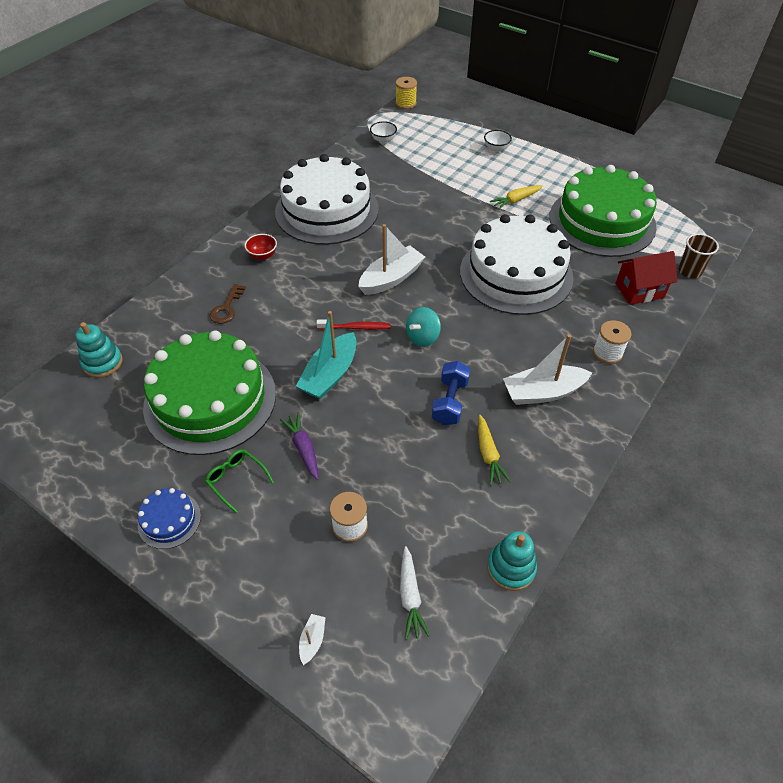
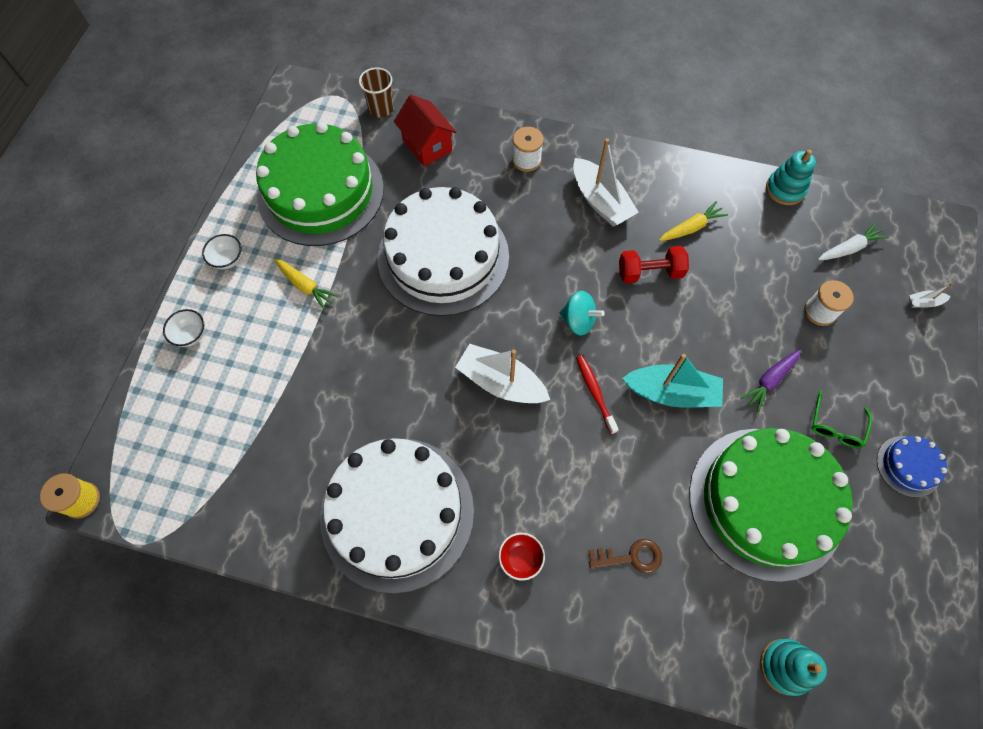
camera: 110 degrees left, 15 degrees up
(383, 140) = (200, 497): white bowl -> white bowl (228, 260)
(450, 402) = (650, 272): blue dumbbell -> red dumbbell

